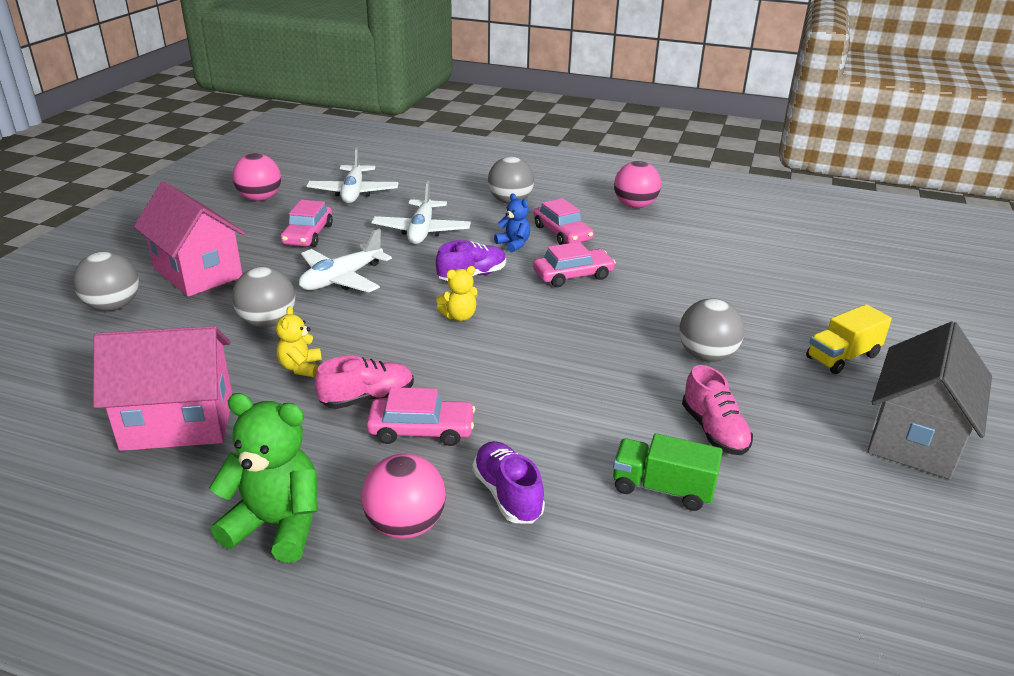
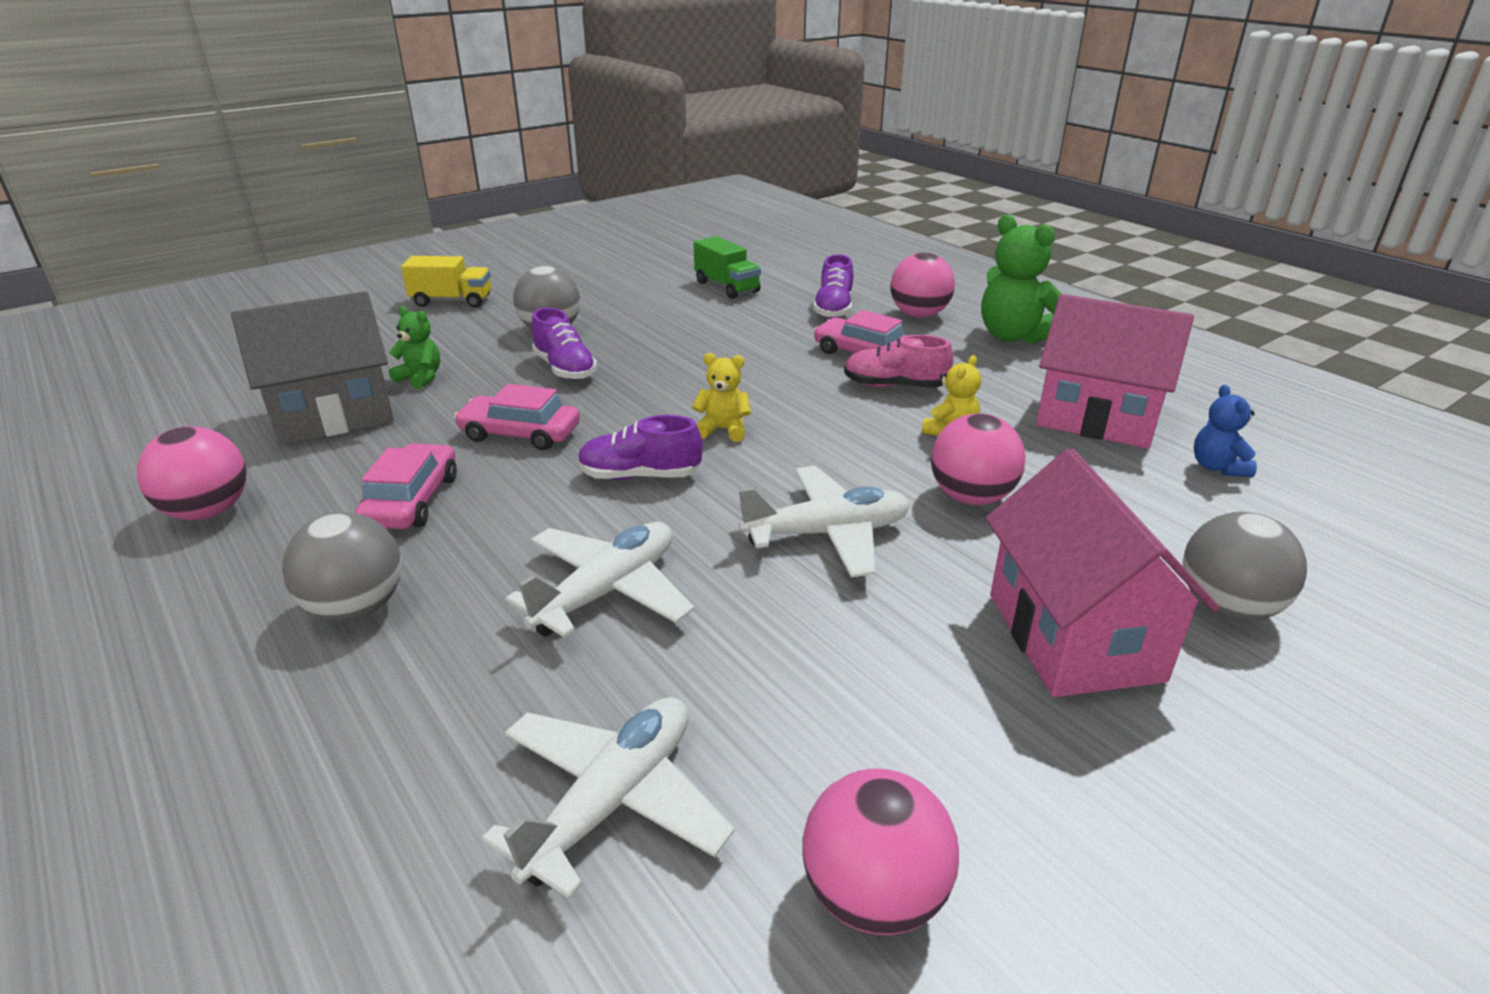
camera: 145 degrees left, 0 degrees up
(268, 322) = (971, 497): grey ball -> pink ball
(308, 235) = (823, 668): pink car -> none
(513, 244) = (509, 506): blue teddy bear -> blue teddy bear (1217, 467)
(628, 325) = (565, 369): none -> purple shoe
(699, 286) = (420, 378): none -> green teddy bear
(714, 431) = (641, 297): pink shoe -> none
(914, 438) = (525, 263): grey house -> grey house (333, 416)

